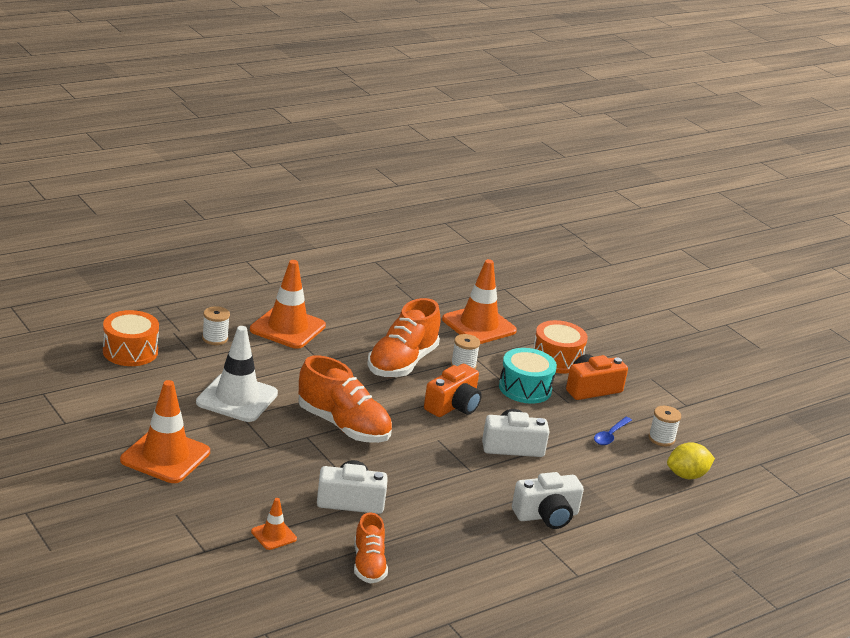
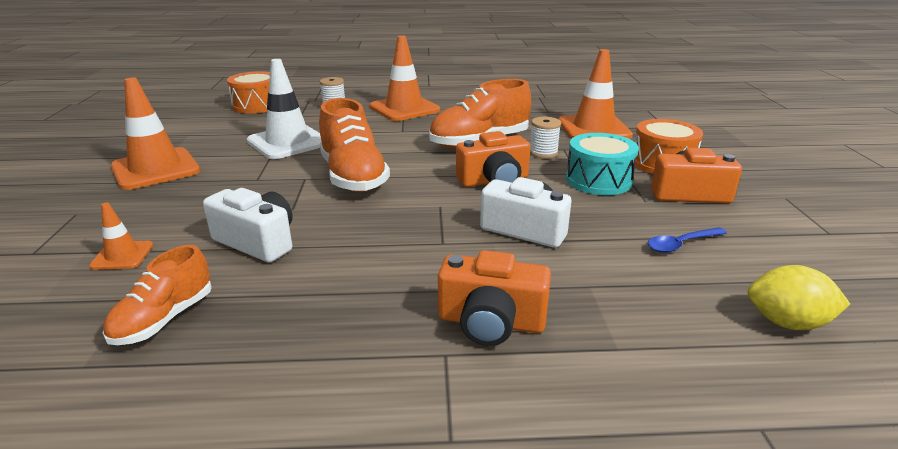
camera: 35 degrees right, 0 degrees up
(546, 515) = (491, 322): white camera -> orange camera
(661, 439) = (764, 264): white spool -> none

